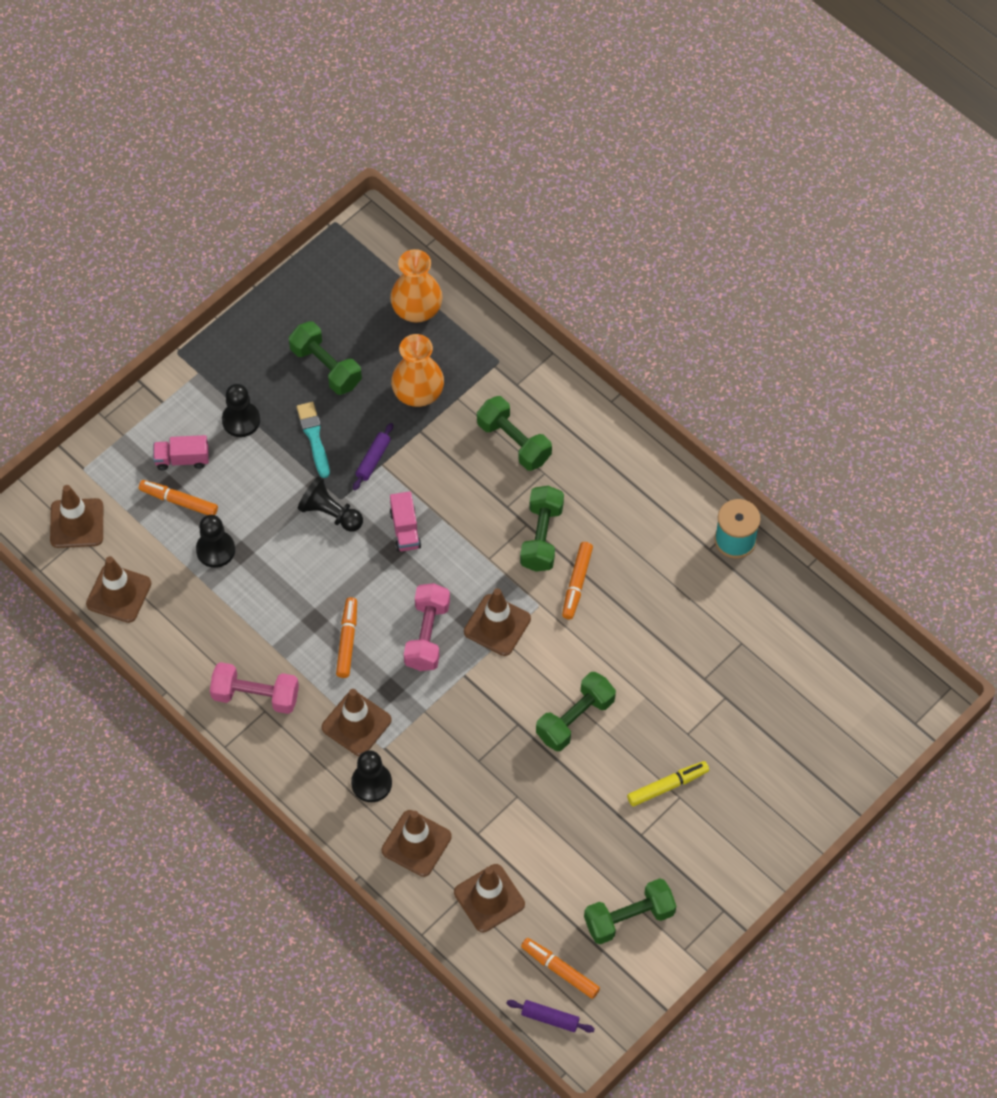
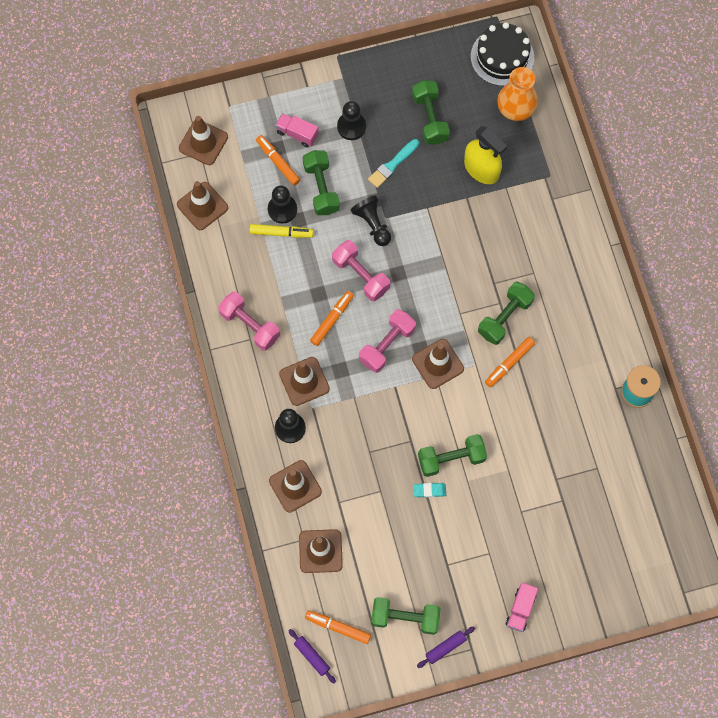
camera: 30 degrees right, 10 degrees up
(314, 437) = (393, 164): turquoise brush -> turquoise brush turned 150 degrees counterclockwise
(351, 575) = (360, 275): none -> pink dumbbell
(367, 262) = (502, 57): none -> black cake
(373, 460) = (423, 201): purple rolling pin -> purple rolling pin (445, 648)
(405, 529) = (415, 262): pink truck -> pink truck (520, 609)
(418, 392) = (481, 169): orange vase -> yellow spray bottle
(514, 442) = (526, 239): green dumbbell -> green dumbbell (321, 188)
(560, 970) = (338, 627): orange marker -> orange marker turned 45 degrees counterclockwise
(572, 766) = (429, 490): none -> turquoise eraser
(667, 786) = (485, 541): yellow marker -> yellow marker (281, 233)

